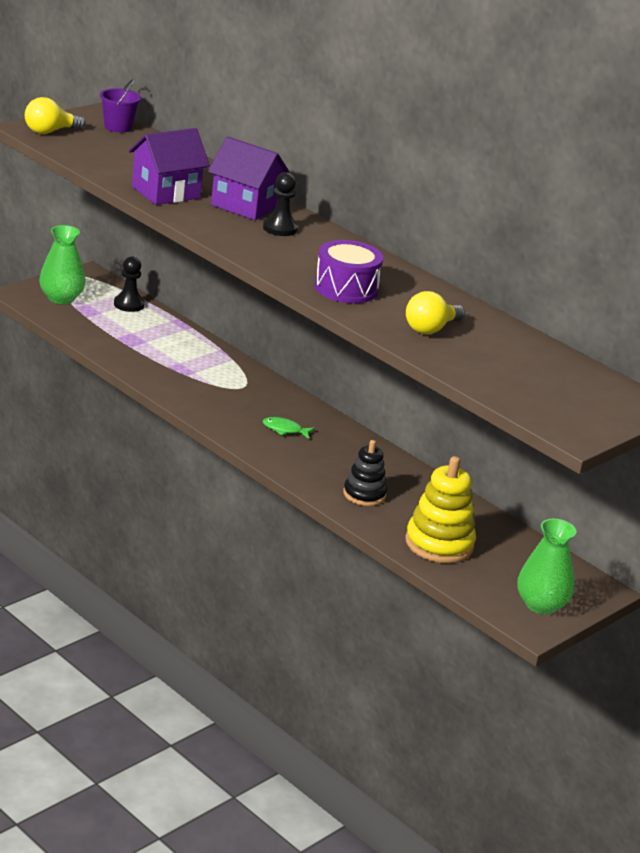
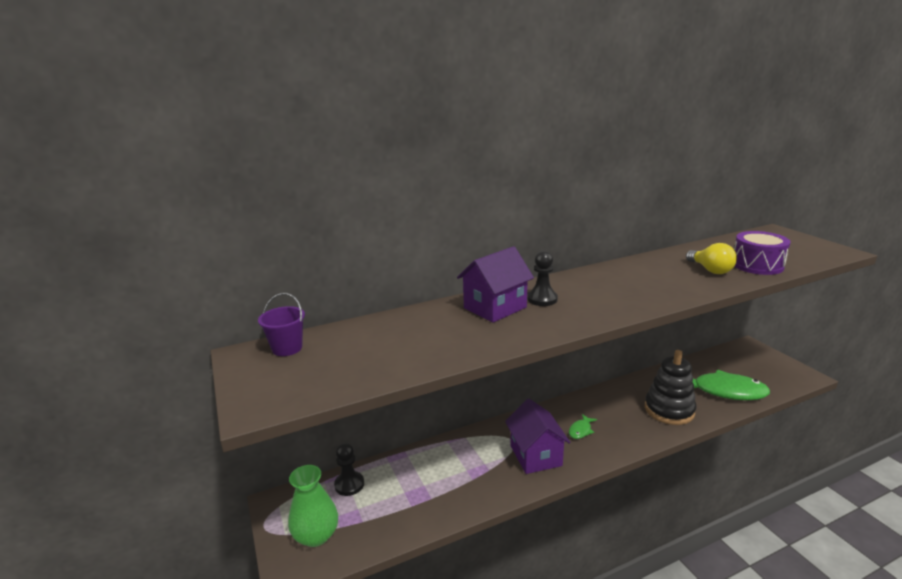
camera: 65 degrees left, 5 degrees down
(50, 131) = (274, 393): yellow light bulb -> none
(166, 192) = (462, 341): purple house -> purple house (535, 455)
(346, 288) = (654, 288): purple drum -> purple drum (757, 265)
(364, 494) = (669, 410): black stacking toy -> black stacking toy, size x1.55
(439, 544) = (724, 391): yellow stacking toy -> green fish
(541, 605) = (779, 368): green vase -> none

